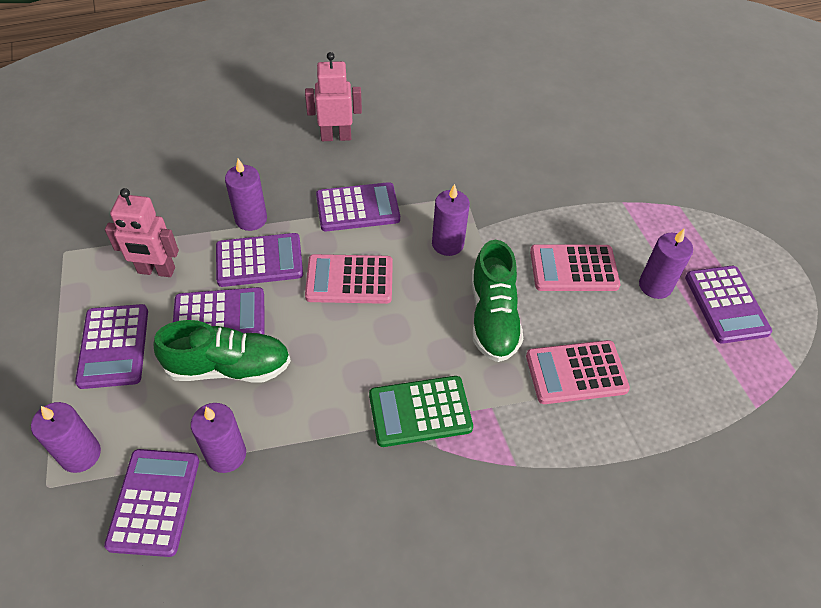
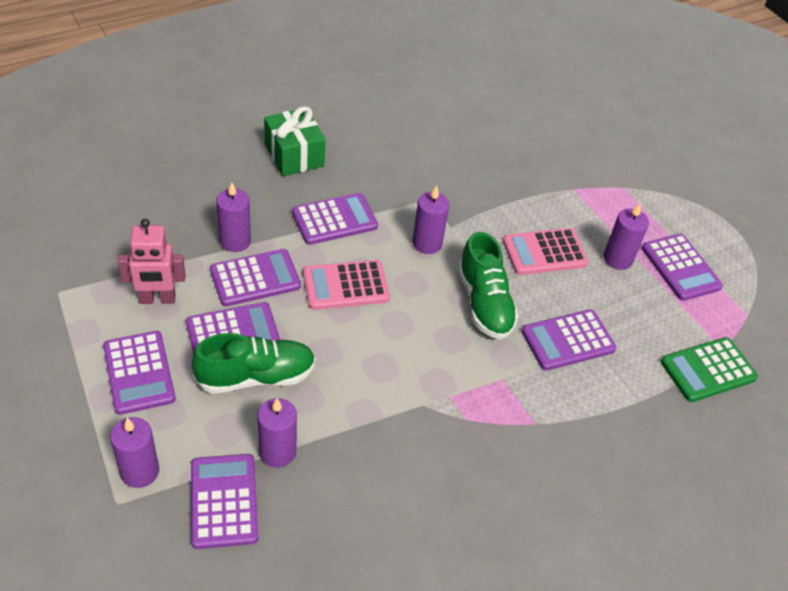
camera: 15 degrees left, 5 degrees down
(336, 136) = (294, 155): pink robot -> green gift
(420, 412) = (441, 391): green calculator -> green calculator (708, 370)
(576, 373) = (568, 341): pink calculator -> purple calculator

